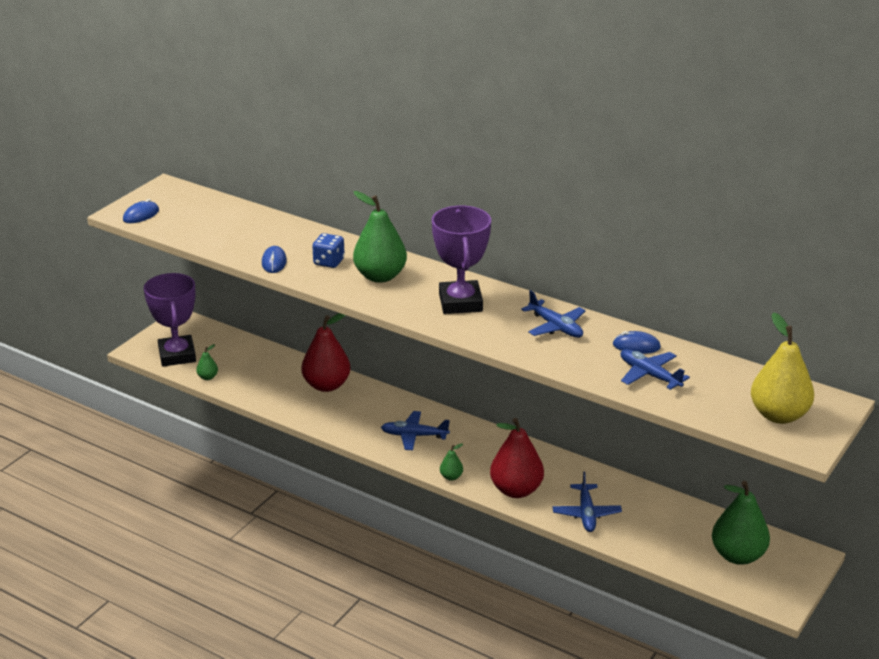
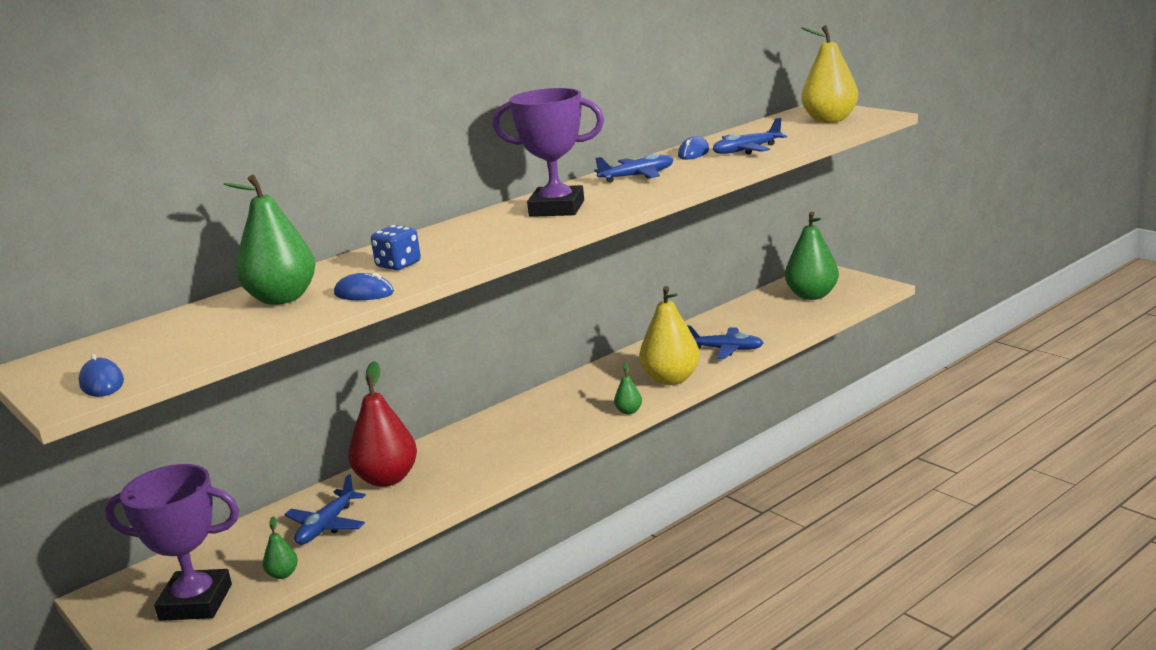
camera: 70 degrees left, 10 degrees down
(380, 276) = (462, 241): green pear -> green pear (282, 298)
(414, 436) = (537, 428): blue plane -> blue plane (326, 526)
(516, 490) = (671, 379): red pear -> yellow pear

